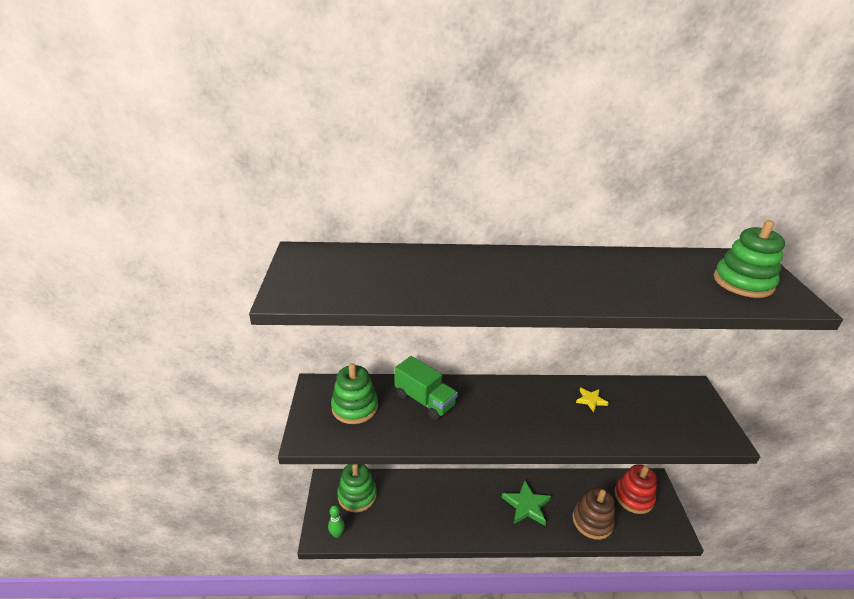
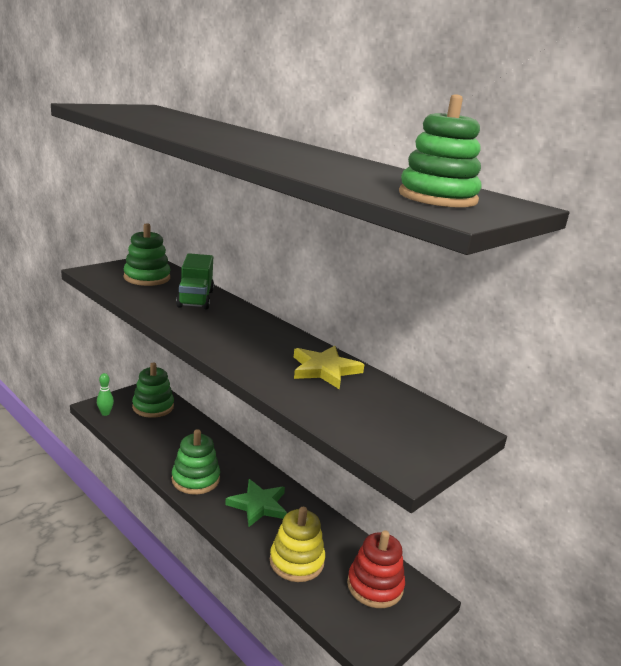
camera: 45 degrees right, 10 degrees down
(473, 524) = (195, 479): none -> green stacking toy
(590, 400) = (324, 370): yellow star -> yellow star, size x1.81
(592, 521) = (296, 561): brown stacking toy -> yellow stacking toy

